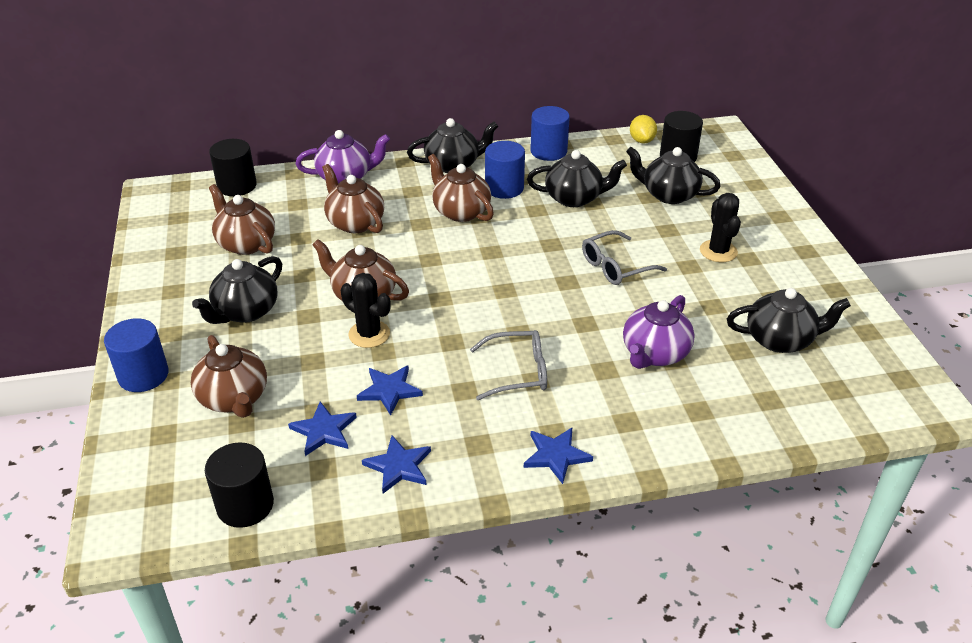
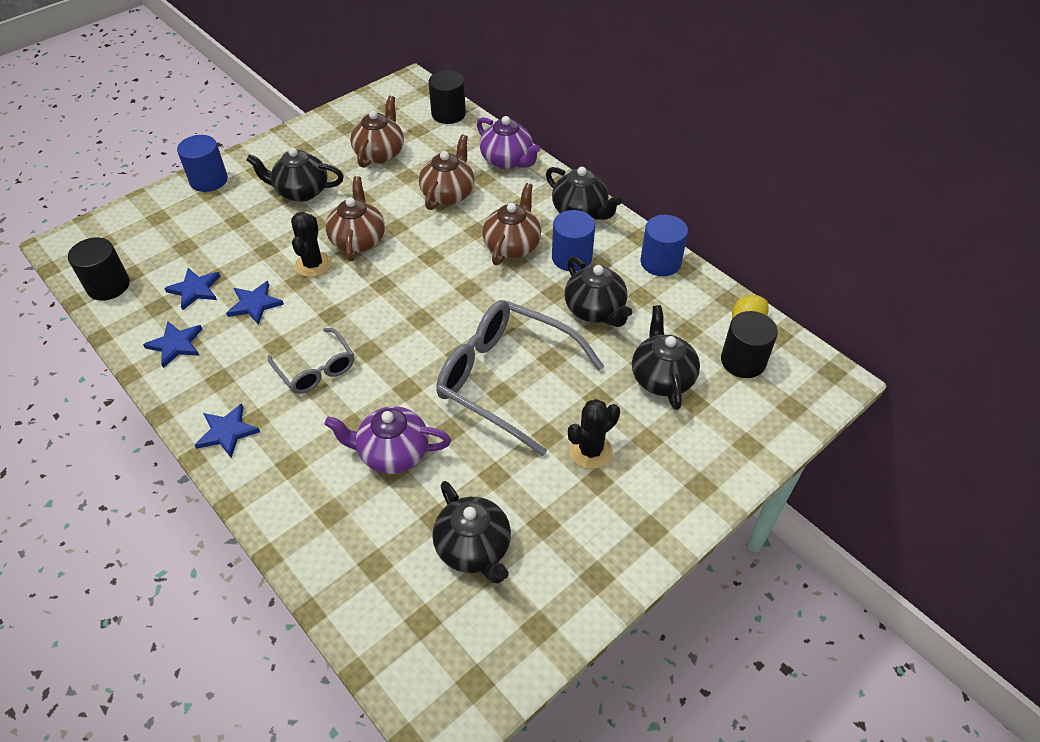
camera: 60 degrees right, 10 degrees up
(234, 398) = (207, 231): brown teapot -> none
(615, 266) = (506, 379): grey glasses -> grey glasses, size x1.86

